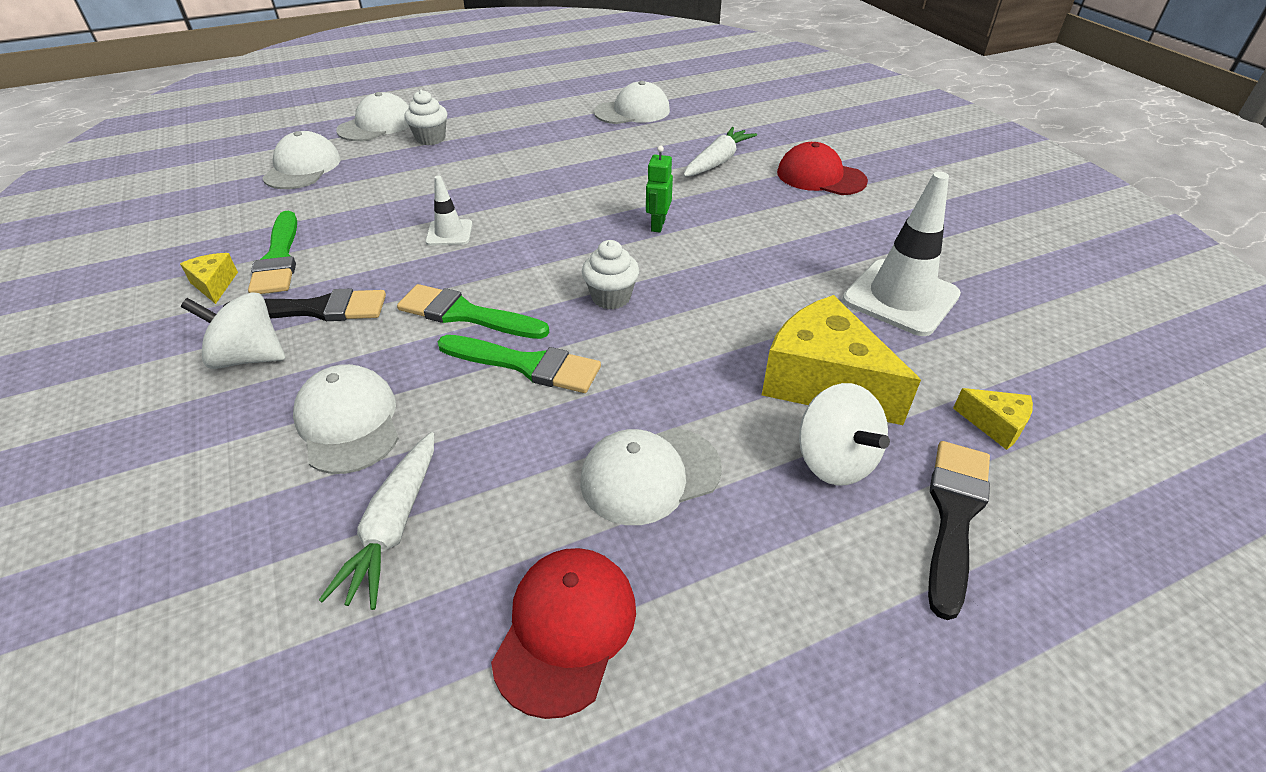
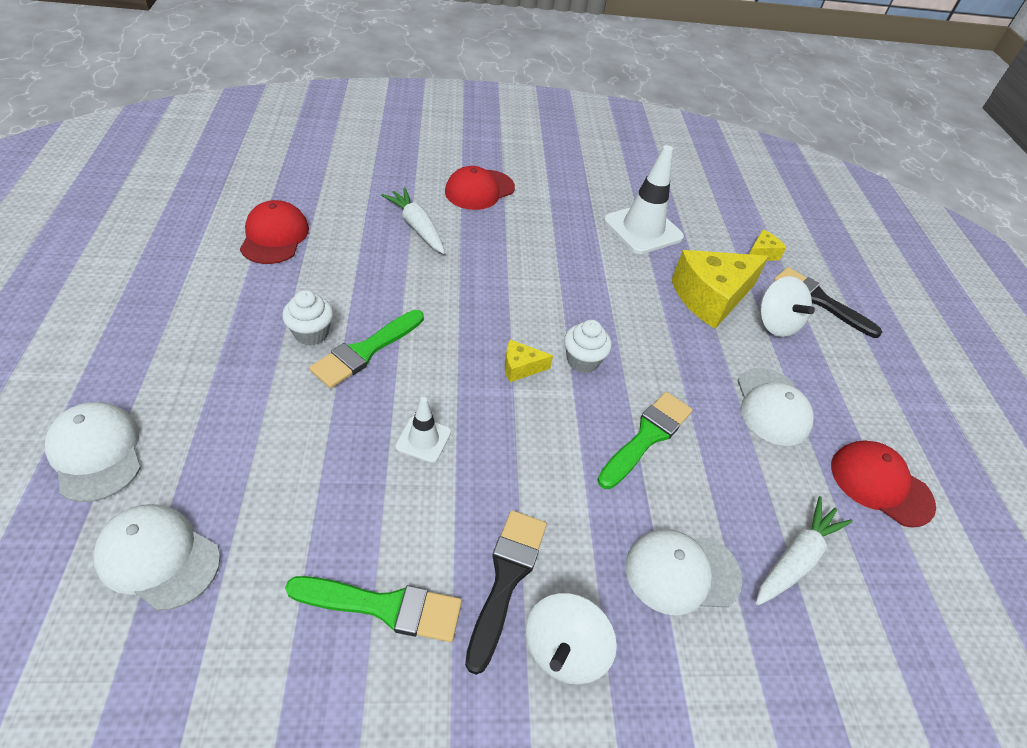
camera: 75 degrees left, 5 degrees up
(214, 285) = (407, 684): yellow cheese -> yellow cheese (520, 367)
(394, 526) = (795, 558): white carrot -> white carrot turned 75 degrees counterclockwise
(431, 139) = (191, 407): white cupcake -> white cupcake (311, 334)
(465, 314) = (566, 459): green brush -> green brush (365, 351)
(632, 111) = (274, 236): white cap -> red cap
(657, 225) = (495, 299): green robot -> none
(834, 460) = (775, 323): white spinning top -> white spinning top turned 75 degrees clockwise

